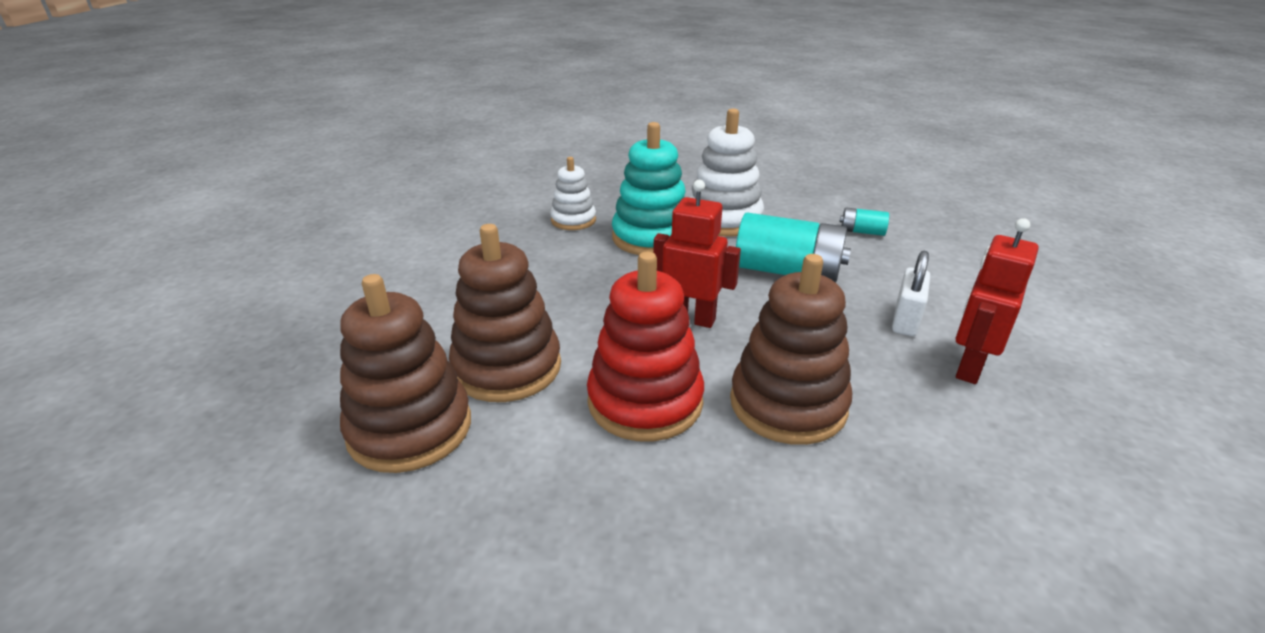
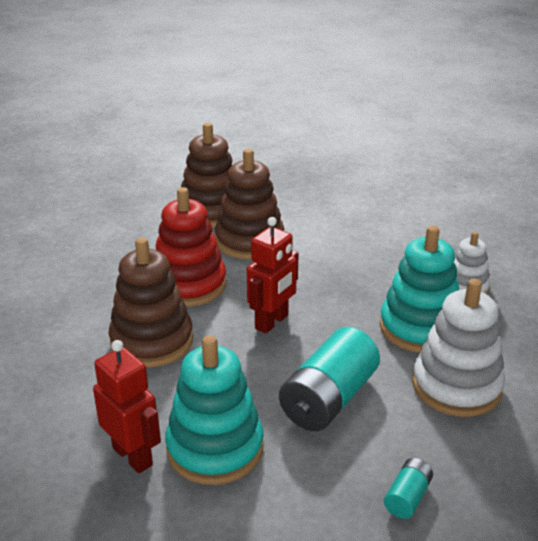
camera: 105 degrees right, 0 degrees up
(906, 320) = (215, 448): white padlock -> turquoise stacking toy

